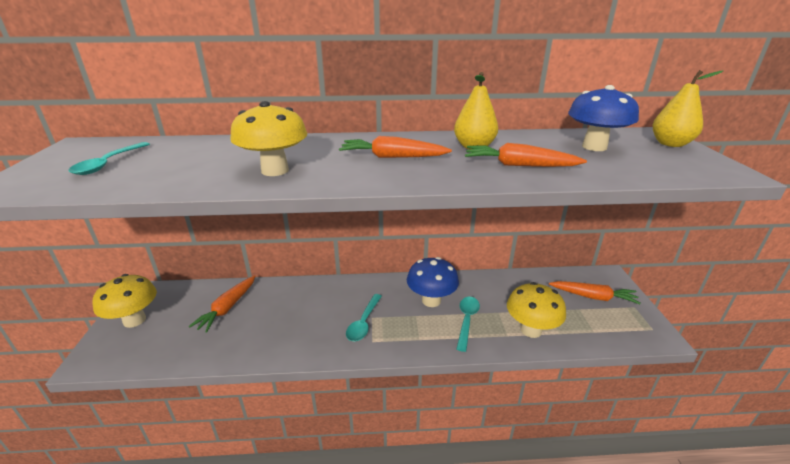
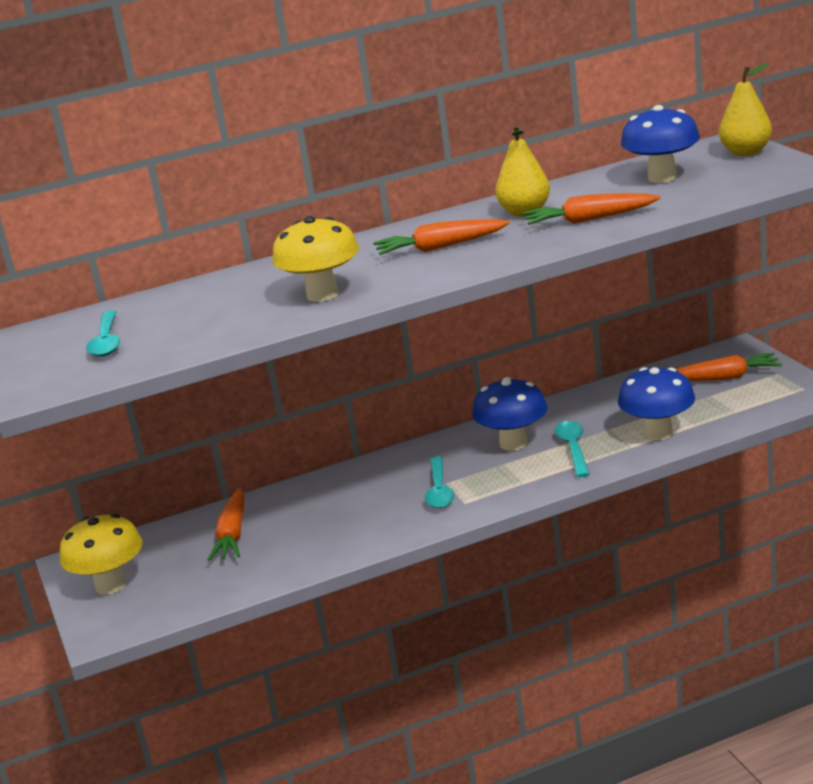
camera: 15 degrees left, 5 degrees down
(531, 330) = (658, 433): yellow mushroom -> blue mushroom

